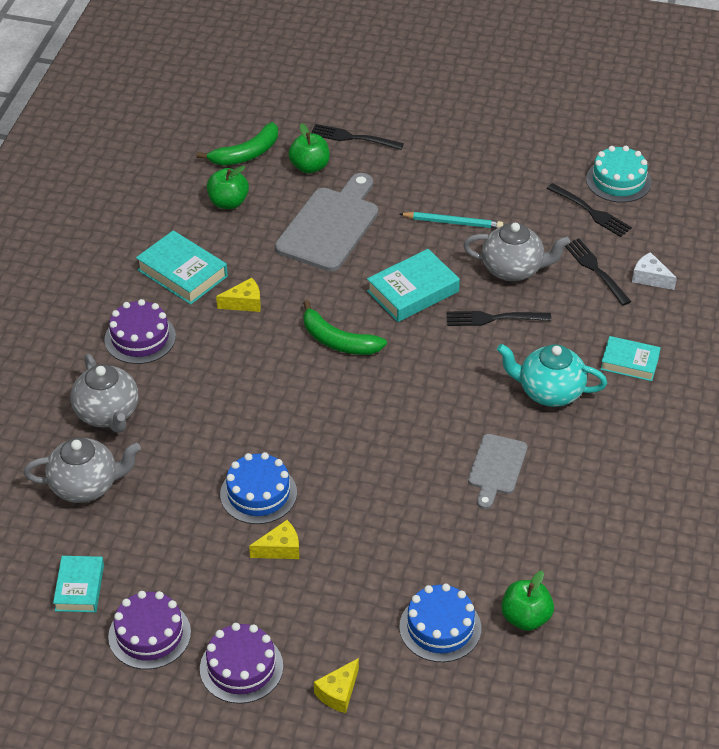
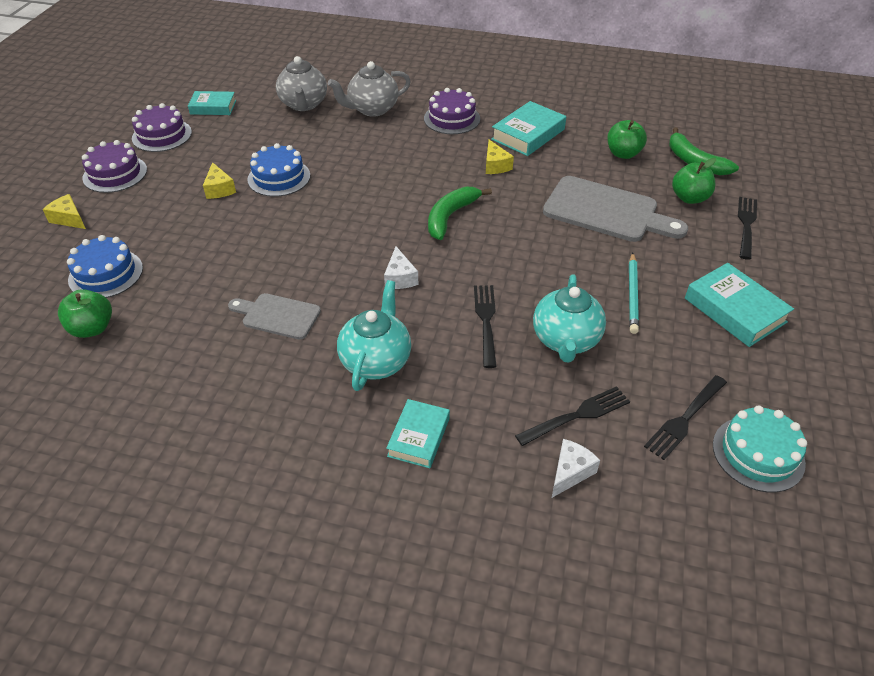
camera: 90 degrees right, 0 degrees up
(412, 291) = (521, 264): turquoise book -> turquoise book (735, 310)
(436, 379) = (400, 278): none -> white cheese
(513, 269) = (566, 340): grey teapot -> turquoise teapot

